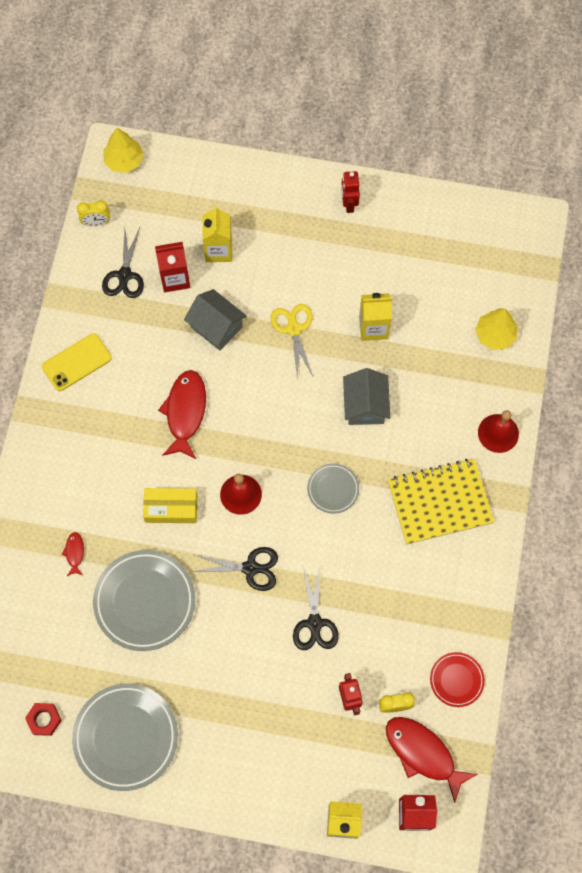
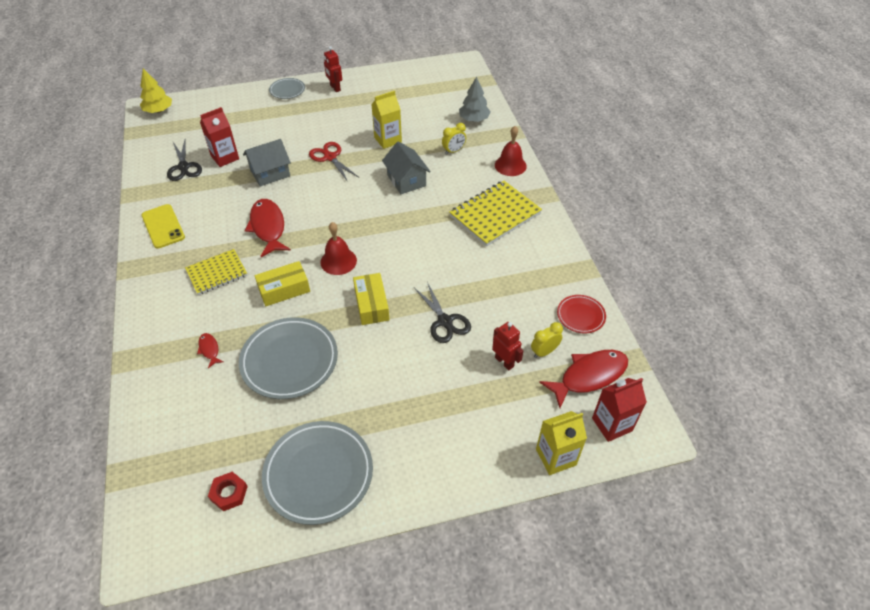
camera: 25 degrees left, 20 degrees down
(76, 362) = (163, 226): yellow phone -> yellow phone turned 60 degrees counterclockwise
(96, 222) = (149, 146): yellow clock -> yellow clock (453, 151)
(112, 455) = (217, 273): none -> yellow notebook
(216, 327) = (270, 173): grey house -> grey house turned 45 degrees counterclockwise
(218, 250) = (252, 134): yellow carton -> none
(250, 568) = (371, 304): black scissors -> yellow box
(294, 329) = (330, 157): yellow scissors -> red scissors
(333, 489) = (410, 234): grey plate -> grey plate (287, 90)
(423, 753) = (589, 376): red fish -> red fish turned 135 degrees clockwise
(495, 335) = (474, 119): yellow tree -> grey tree

